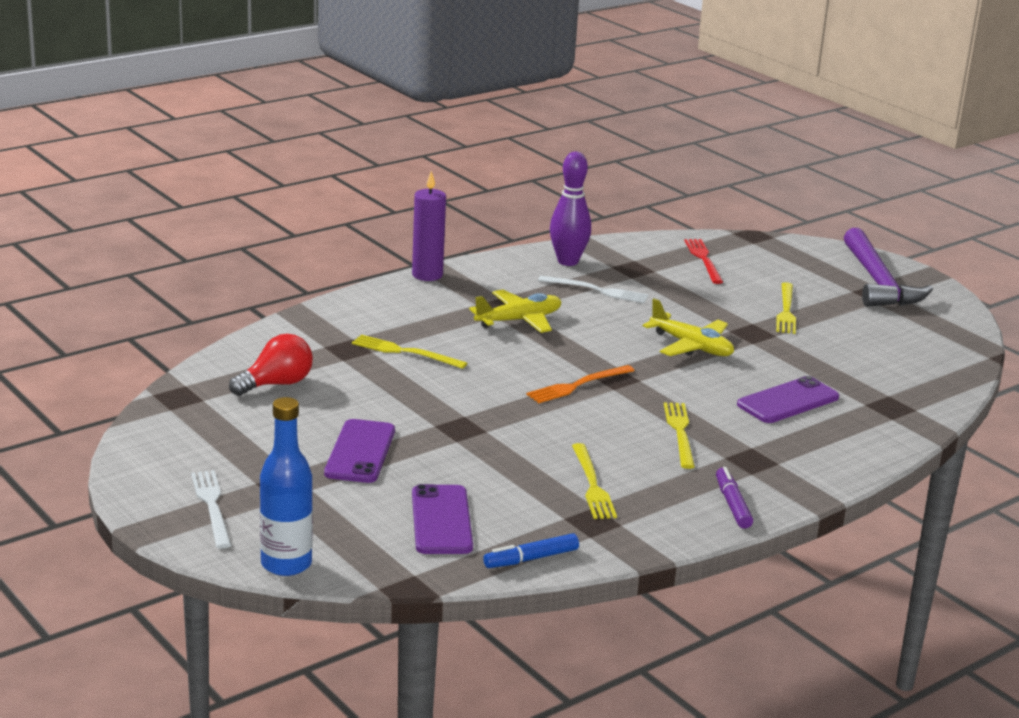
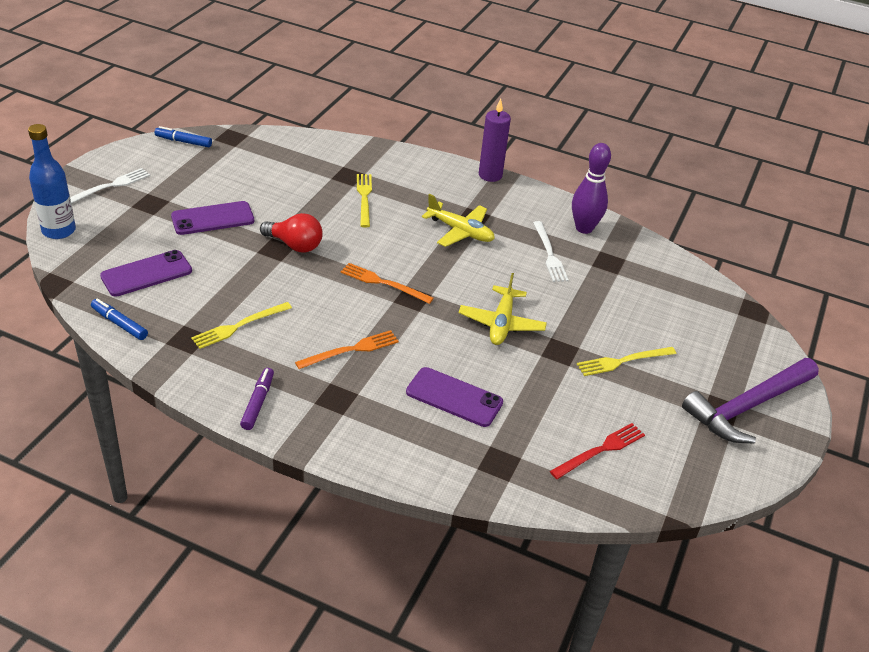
camera: 60 degrees right, 15 degrees up
(153, 431) = (183, 142): none -> blue marker
(276, 384) = (276, 164): red light bulb -> red light bulb (295, 245)
(680, 432) = (351, 350): yellow fork -> orange fork
(703, 259) = (669, 294): red fork -> red fork (600, 450)
(732, 504) = (258, 402): purple marker -> purple marker turned 45 degrees counterclockwise

